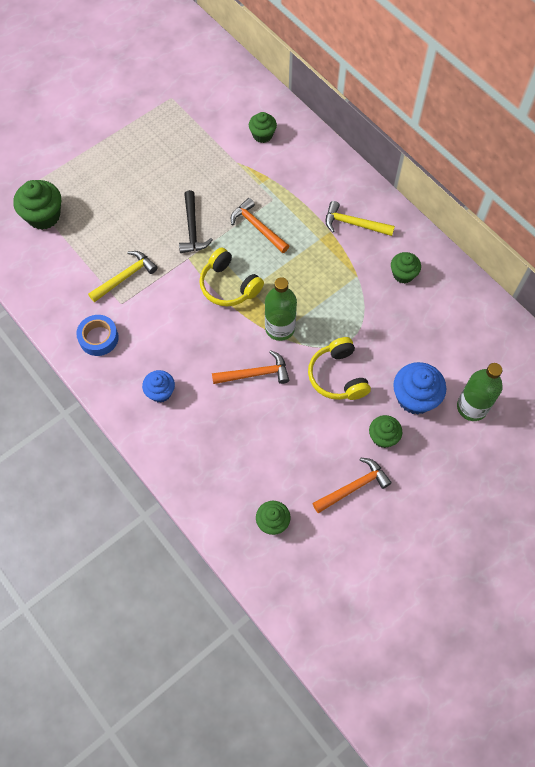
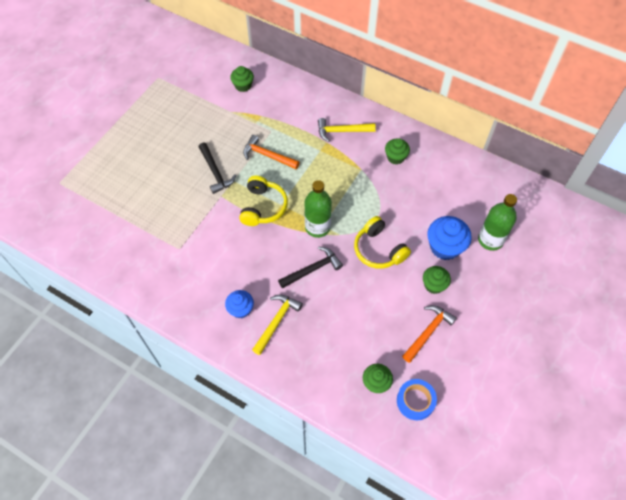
camera: 20 degrees left, 5 degrees down
(43, 216) = (85, 198): green cupcake -> none
(98, 338) = (171, 282): blue tape -> blue tape (415, 401)
(125, 277) = (174, 226): yellow hammer -> yellow hammer (276, 321)
(229, 285) = (263, 207): yellow headphones -> yellow headphones turned 105 degrees counterclockwise
(255, 374) = (312, 269): orange hammer -> black hammer

